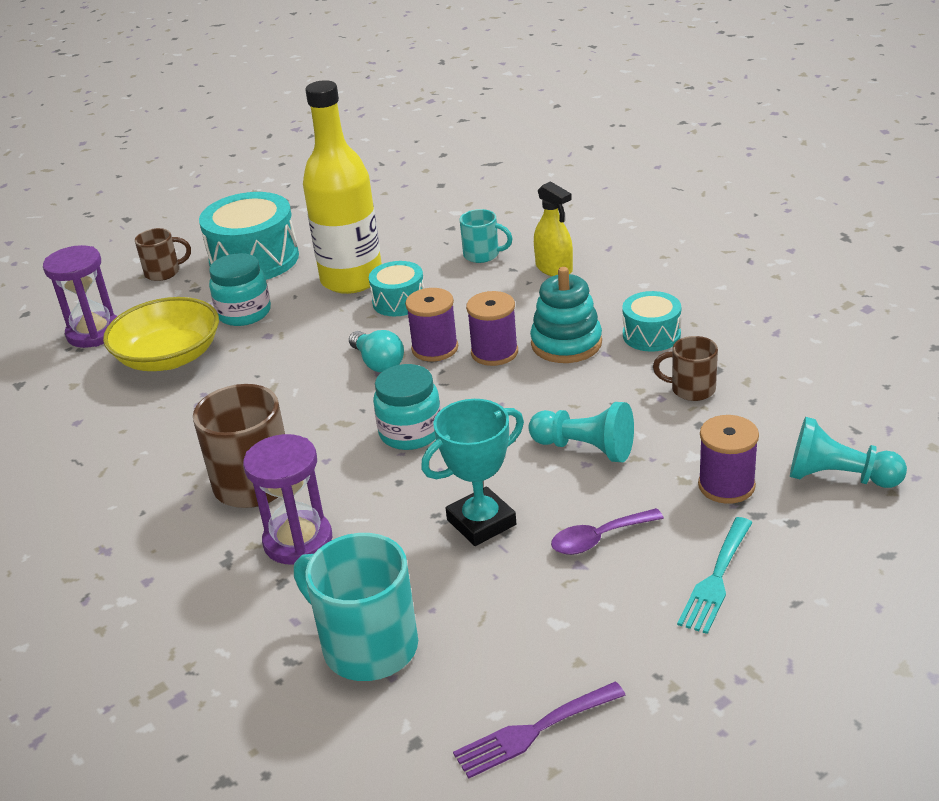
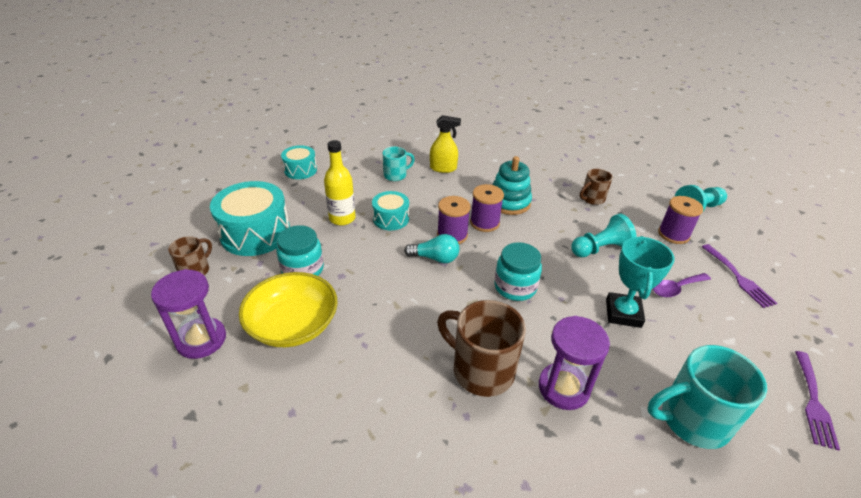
camera: 50 degrees left, 5 degrees up
(352, 279) = (342, 218): yellow bottle -> yellow bottle, size x0.60
(598, 539) = (676, 288): purple spoon -> purple spoon turned 45 degrees clockwise
(651, 335) = (537, 181): turquoise drum -> turquoise drum (300, 170)
(716, 579) = (739, 278): turquoise fork -> purple fork

